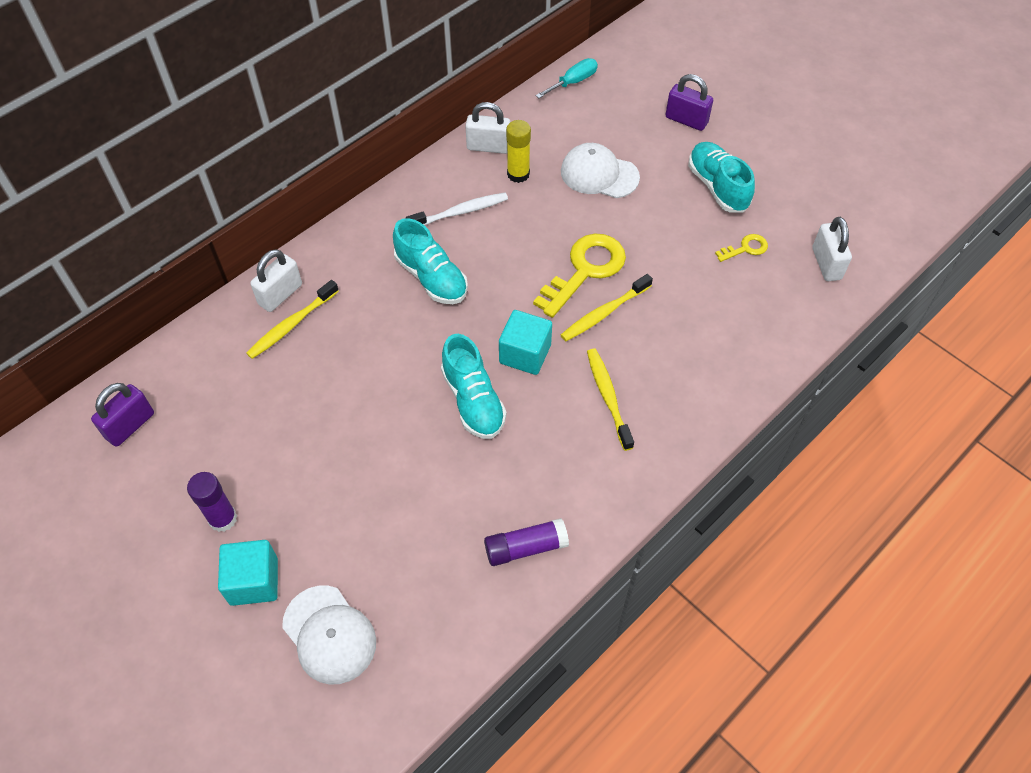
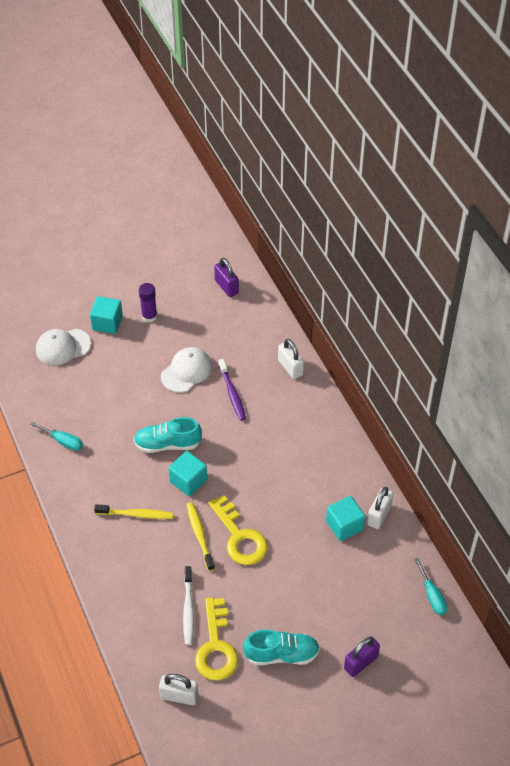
camera: 110 degrees right, 5 degrees down
(291, 325) = (264, 368): yellow toothbrush -> none
(351, 350) = (232, 393): none -> purple toothbrush
(431, 277) = (270, 448): turquoise shoe -> none
(460, 212) = (321, 479): white toothbrush -> white toothbrush (188, 609)
(518, 174) = (344, 525): yellow glue stick -> turquoise cube
(526, 547) = (63, 441): purple glue stick -> turquoise screwdriver
(599, 174) = (325, 578): white cap -> white cap (186, 371)
(746, 248) = (216, 647): yellow key -> yellow key, size x2.07

